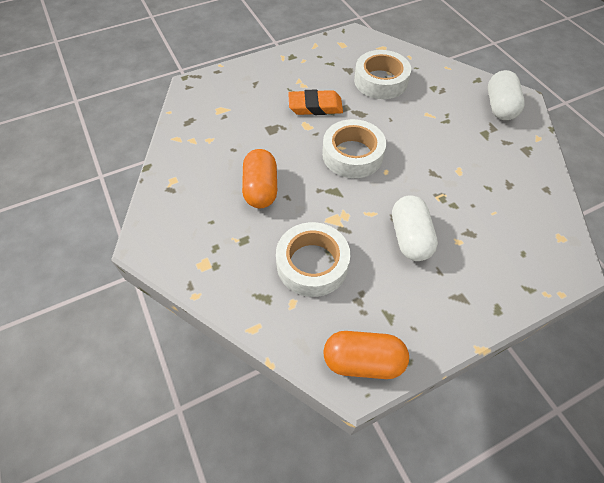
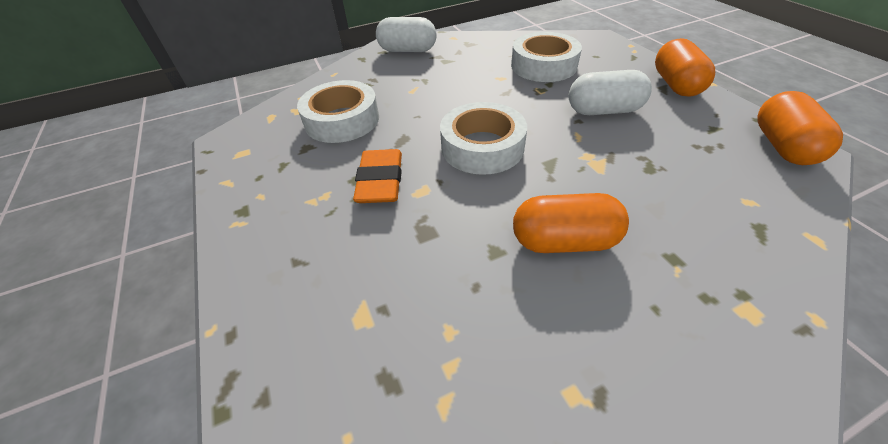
camera: 85 degrees left, 10 degrees down
(312, 264) = (679, 183): white tape -> white tape (543, 65)
(468, 310) = (675, 85): none -> orange capsule

